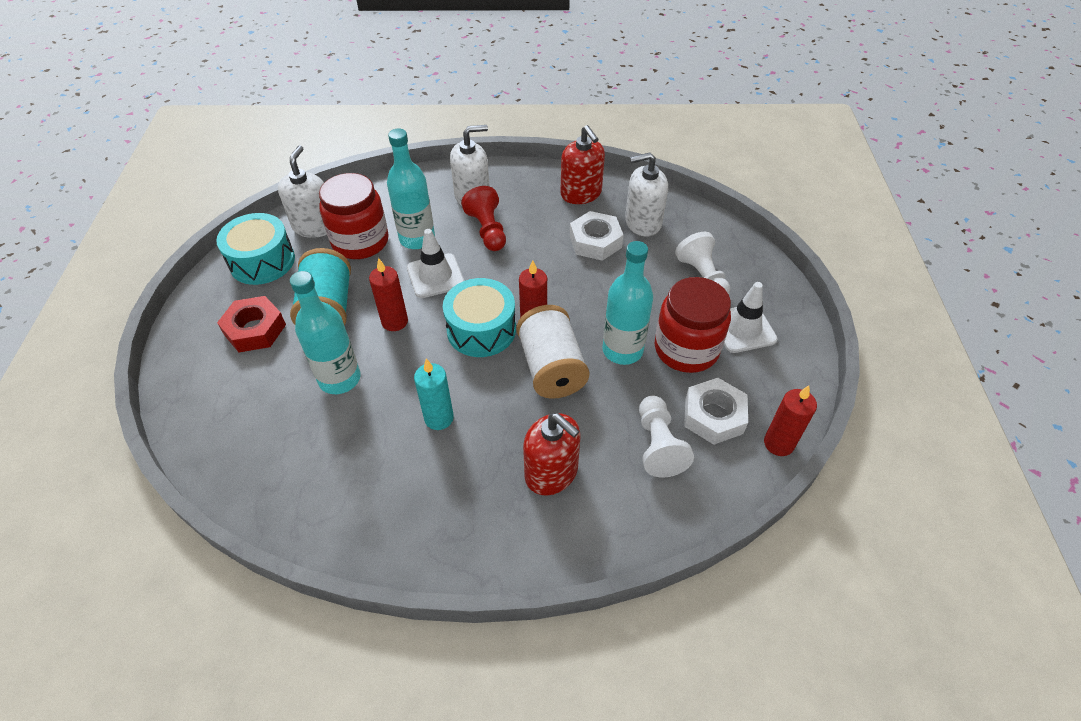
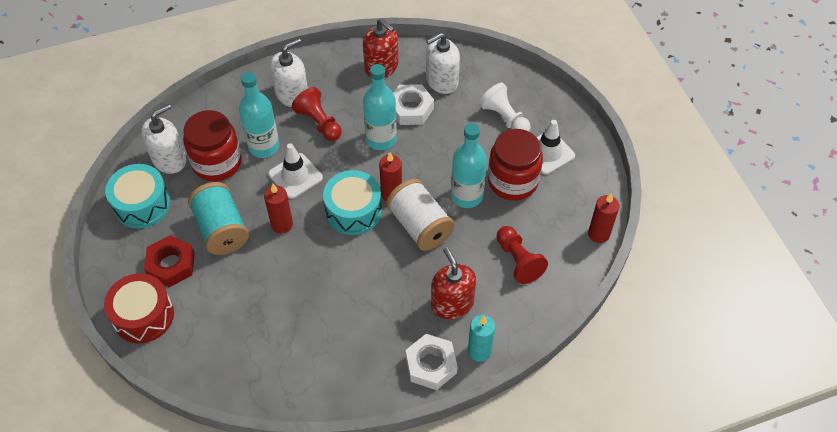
camera: 20 degrees left, 5 degrees up
(194, 374) = (143, 316): none -> red drum
(314, 226) = (169, 159): white soap dispenser -> white soap dispenser turned 60 degrees clockwise
(339, 379) = (262, 283): turquoise bottle -> turquoise bottle (381, 139)
(439, 418) = (353, 290): turquoise candle -> turquoise candle (479, 351)
(551, 472) = (452, 304): red soap dispenser -> red soap dispenser turned 135 degrees counterclockwise
(658, 445) = (518, 261): white pawn -> red pawn
(713, 416) = (549, 227): white nut -> white nut (431, 365)

